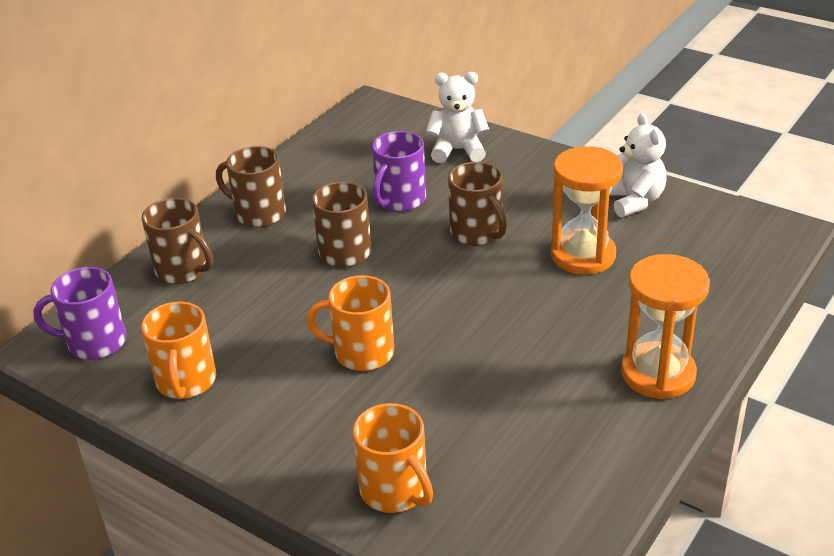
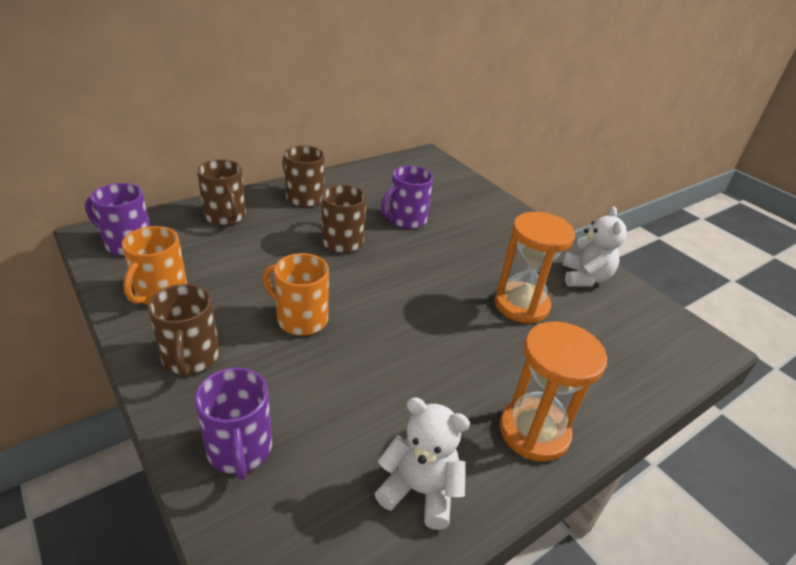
camera: 15 degrees right, 0 degrees up
(395, 491) = (240, 449): orange mug -> purple mug
(458, 150) = (469, 201): white teddy bear -> white teddy bear (420, 490)
(477, 233) = (448, 261): brown mug -> brown mug (190, 357)

